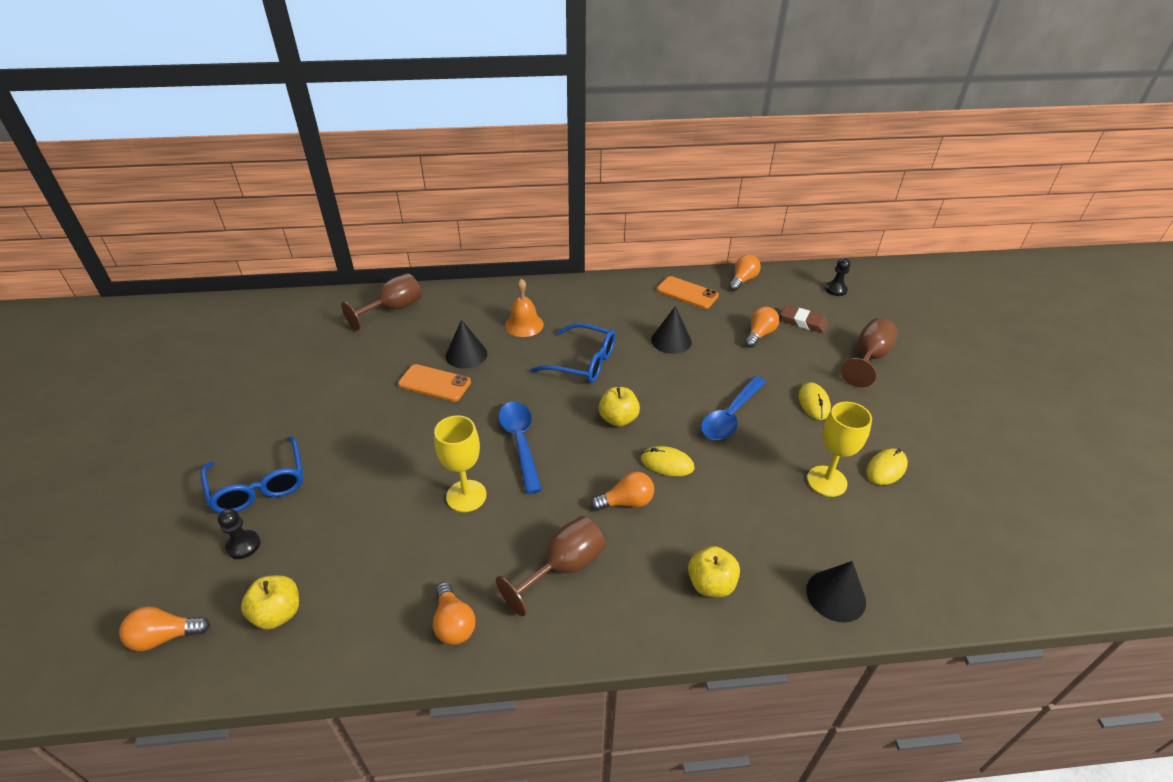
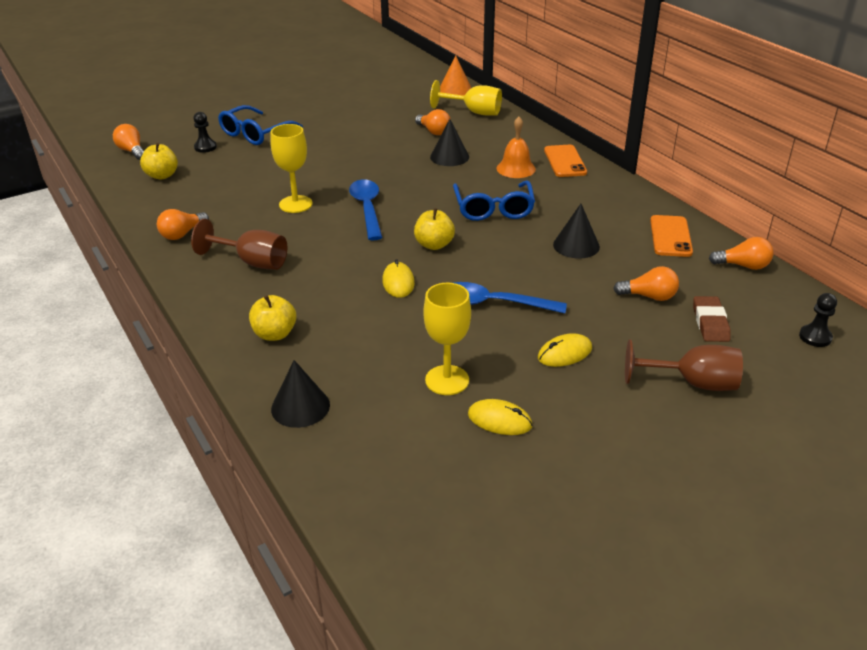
camera: 65 degrees right, 5 degrees down
(332, 303) = (455, 90): none -> orange cone
(393, 309) = (474, 112): brown goblet -> yellow goblet
(434, 383) = (403, 155): orange phone -> orange phone (565, 161)
(520, 443) = (367, 209): blue spoon -> blue spoon turned 60 degrees counterclockwise
(626, 502) = (337, 273): orange light bulb -> orange light bulb (434, 131)

